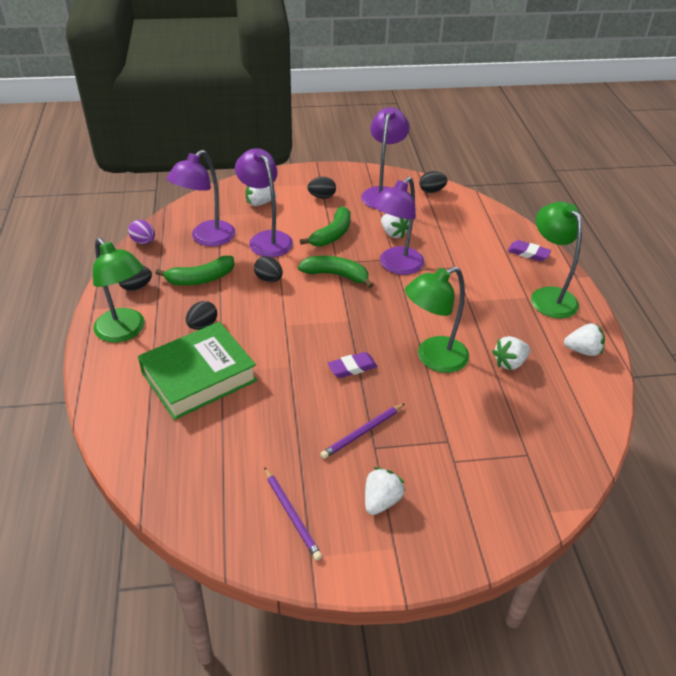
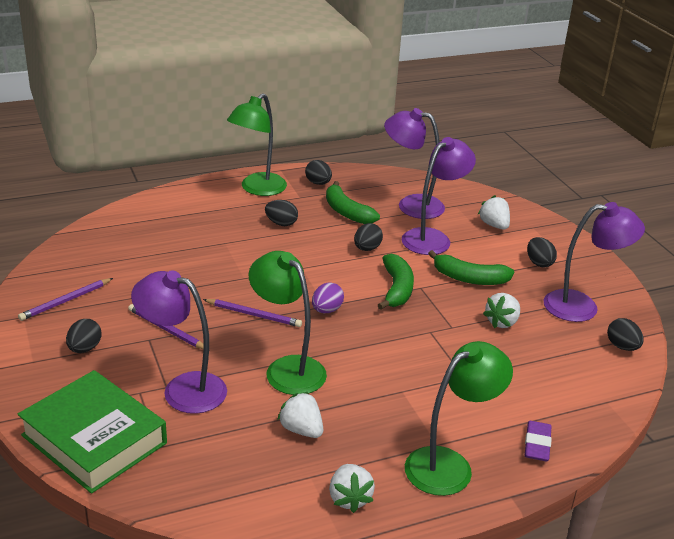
camera: 75 degrees right, 10 degrees down
(143, 242) = (385, 174): purple egg -> purple egg (326, 310)
(199, 376) = (214, 232): green book -> green book (94, 439)
(352, 368) = (254, 315): purple eraser -> purple pencil
(381, 501) = (84, 348): white strawberry -> black egg
(396, 266) = (438, 329): purple lamp -> purple lamp (183, 388)

